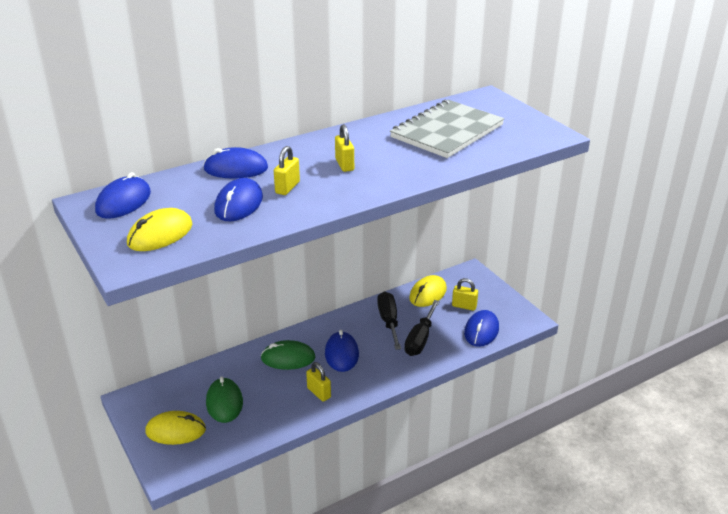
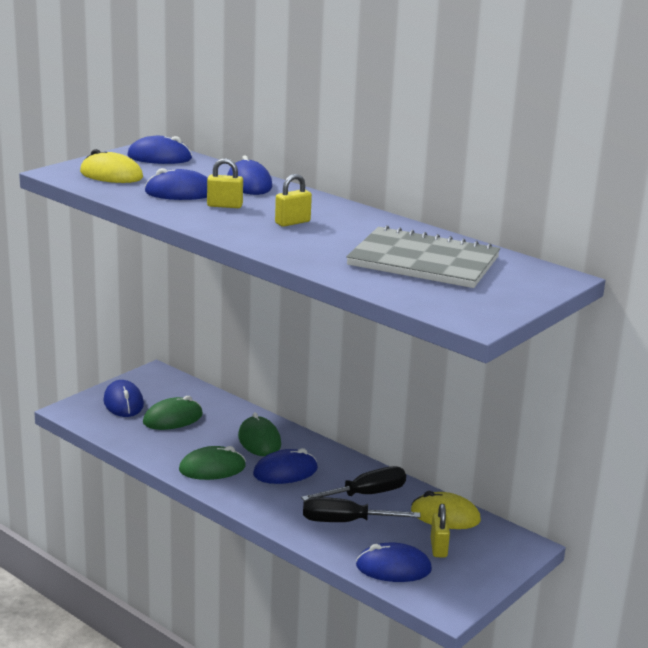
camera: 70 degrees right, 10 degrees down
(176, 430) = (123, 403): yellow mouse -> blue mouse
(319, 393) = (212, 468): yellow padlock -> green mouse

